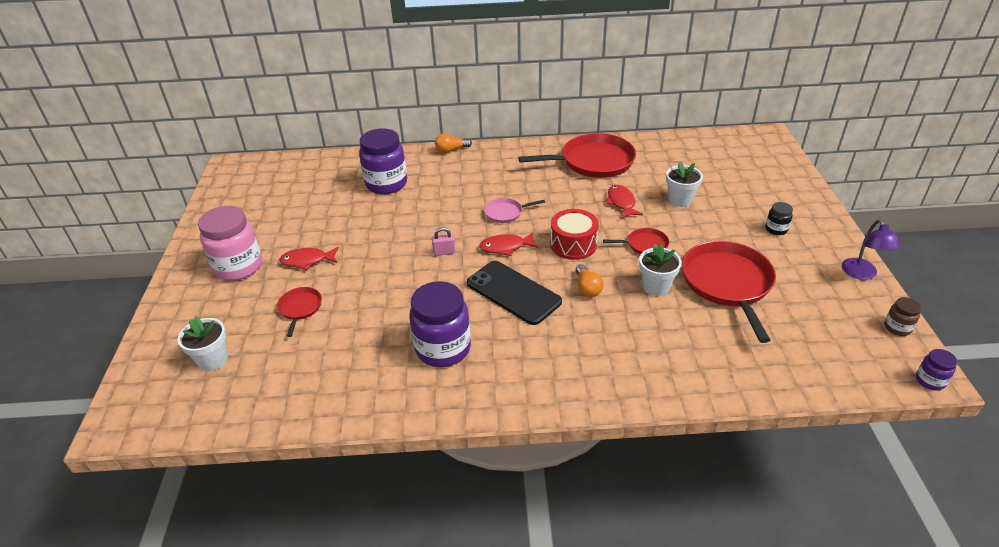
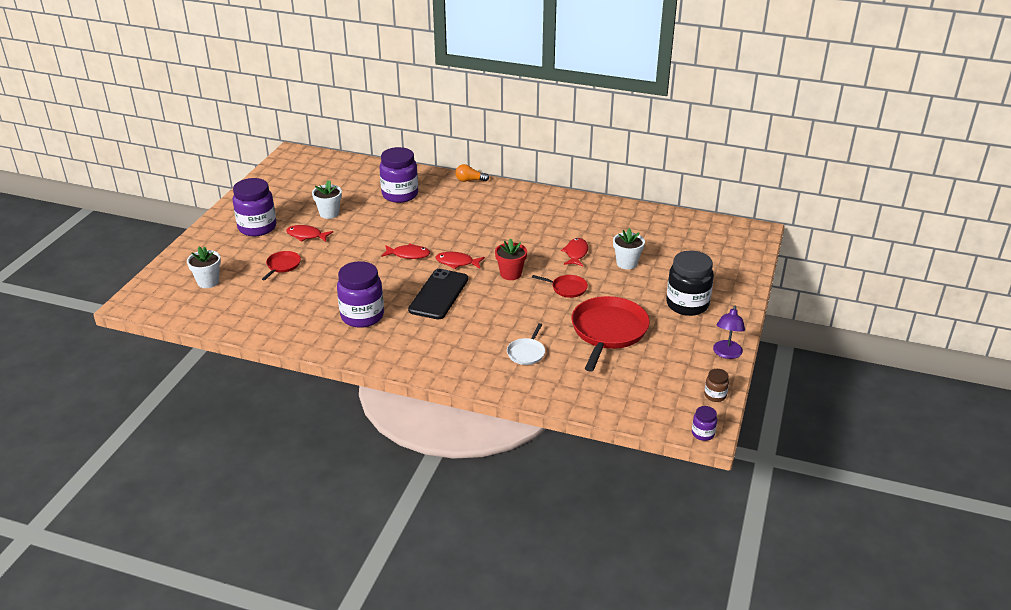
camera: 20 degrees right, 5 degrees down
(238, 266) = (257, 227): pink jar -> purple jar
(444, 252) = (408, 255): pink padlock -> red fish
(505, 213) = (476, 238): pink pan -> none
(513, 292) = (438, 294): black phone -> black phone turned 45 degrees clockwise
(573, 244) = (510, 274): red drum -> red flower pot
(587, 288) = (496, 306): orange light bulb -> none
(593, 162) = (580, 217): red pan -> none
(656, 287) = (549, 319): white flower pot -> white flower pot (329, 213)
(665, 338) = (526, 353): none -> white pan
(776, 229) = (687, 305): black jar -> black jar, size x2.17

